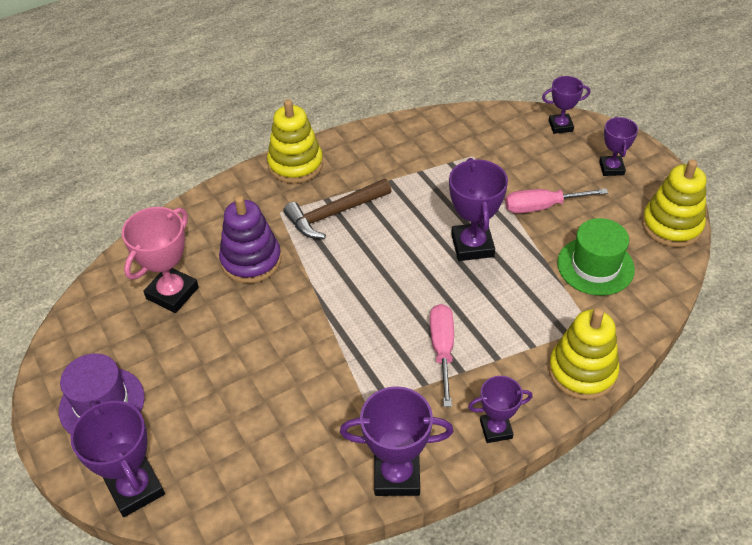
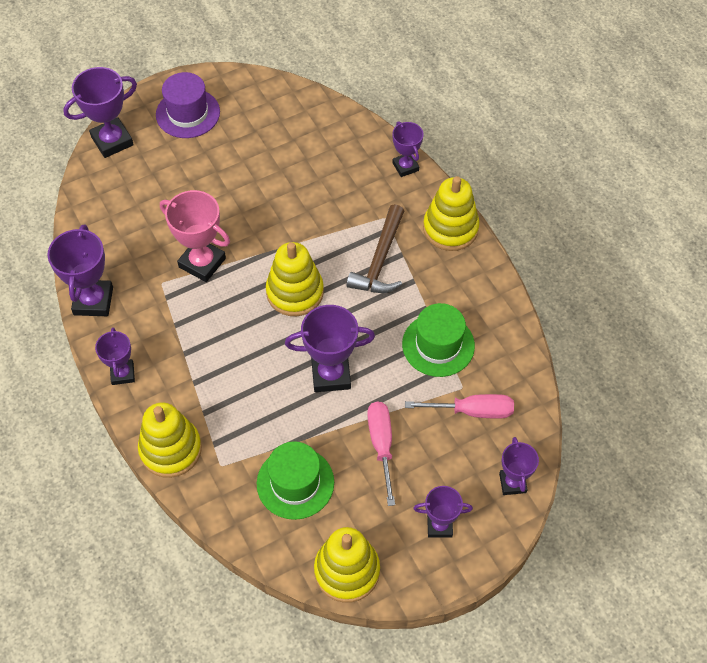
camera: 90 degrees right, 10 degrees up
(172, 293) = (292, 146): pink trophy -> pink trophy (202, 263)
(214, 198) = (405, 166): none -> purple trophy
(251, 260) = (325, 198): purple stacking toy -> none
(334, 214) = (380, 260): brown hammer -> brown hammer turned 135 degrees counterclockwise
(375, 279) = (295, 292): none -> yellow stacking toy
(430, 171) = (438, 345): none -> green hat
(442, 350) = (208, 340): pink screwdriver -> pink screwdriver (472, 411)

